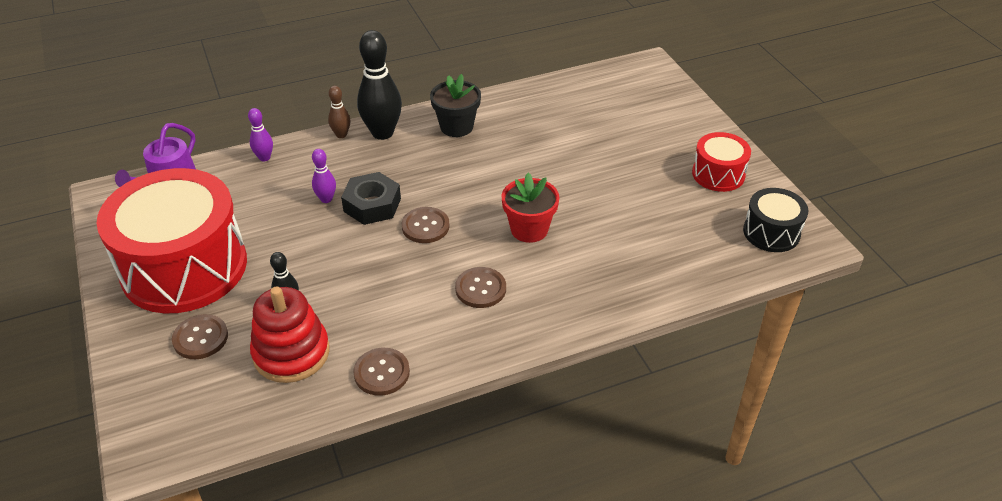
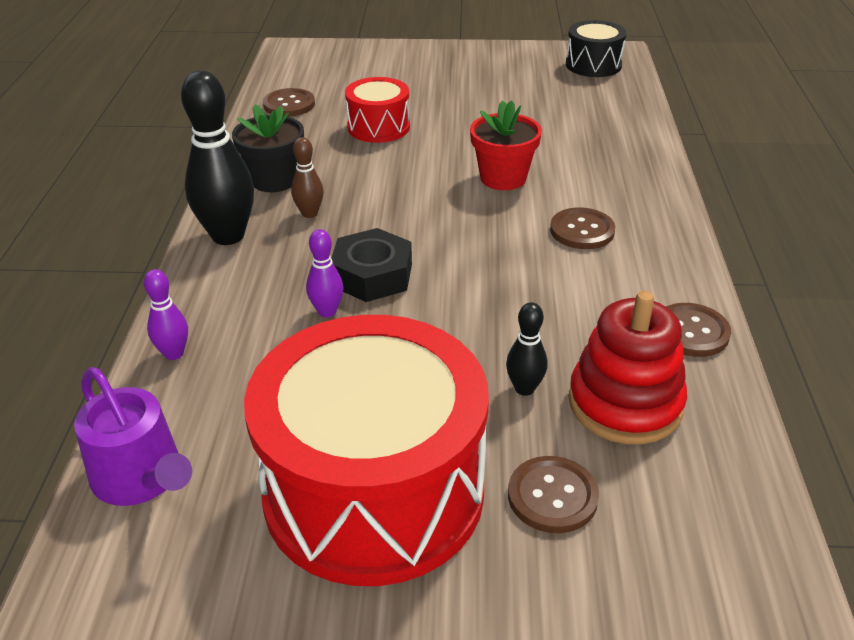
camera: 65 degrees left, 5 degrees down
(341, 135) = (195, 270): brown bowling pin -> brown bowling pin (309, 213)
(425, 226) = (447, 244): brown button -> brown button (289, 104)
(718, 174) = (495, 64): red drum -> red drum (378, 127)

